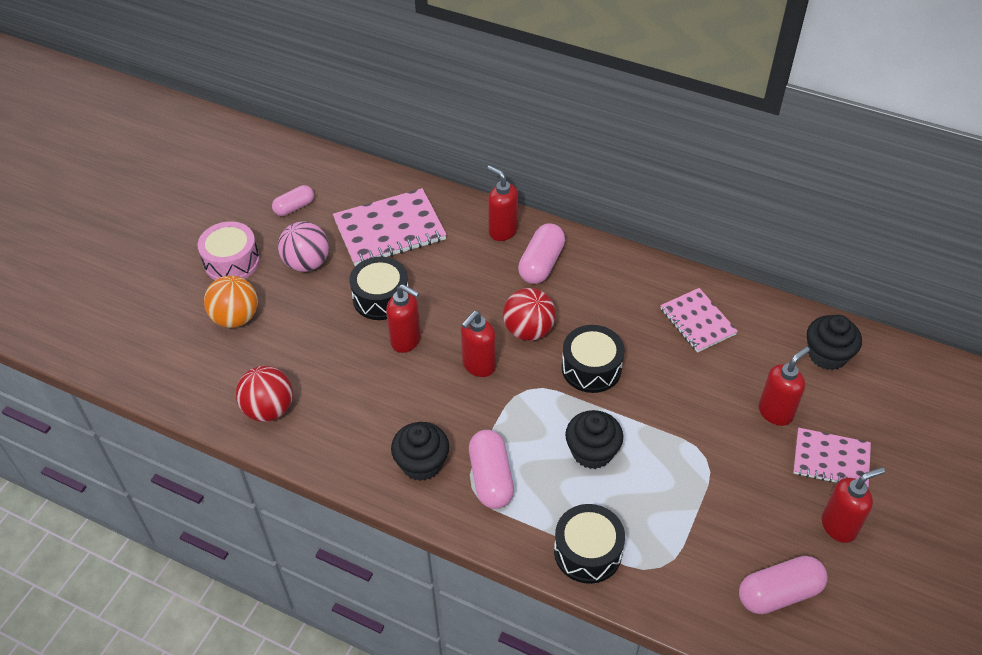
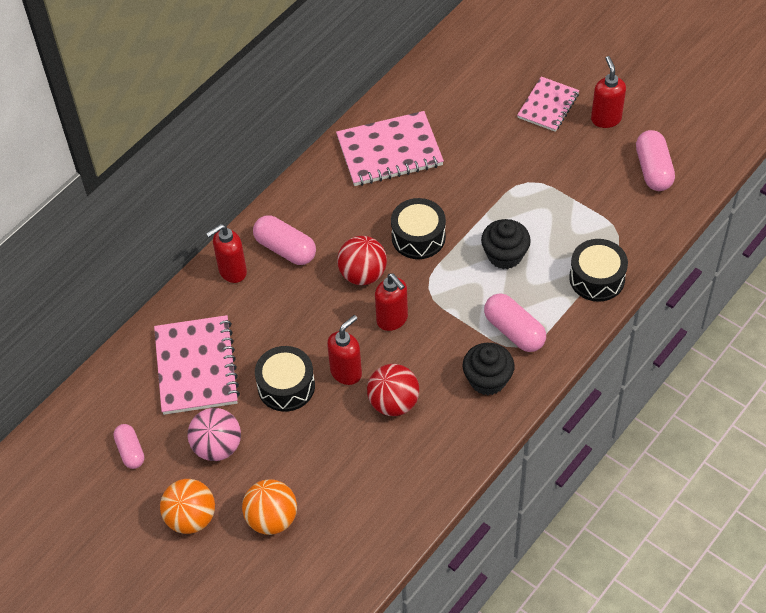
camera: 75 degrees left, 5 degrees up
(232, 262) = (191, 518): pink drum -> orange ball
(269, 409) = (397, 496): red ball -> red ball (393, 403)
(491, 478) = (514, 331): pink capsule -> pink capsule turned 45 degrees clockwise
(697, 321) = (389, 151): pink notebook -> pink notebook, size x1.59
(775, 412) = (496, 126): red soap dispenser -> none
(827, 355) = (449, 77): black cupcake -> none

